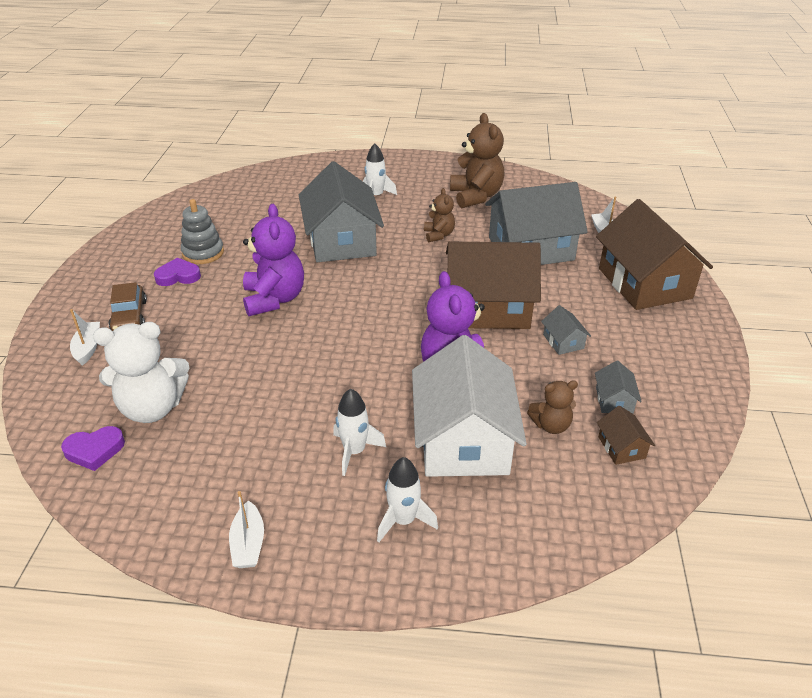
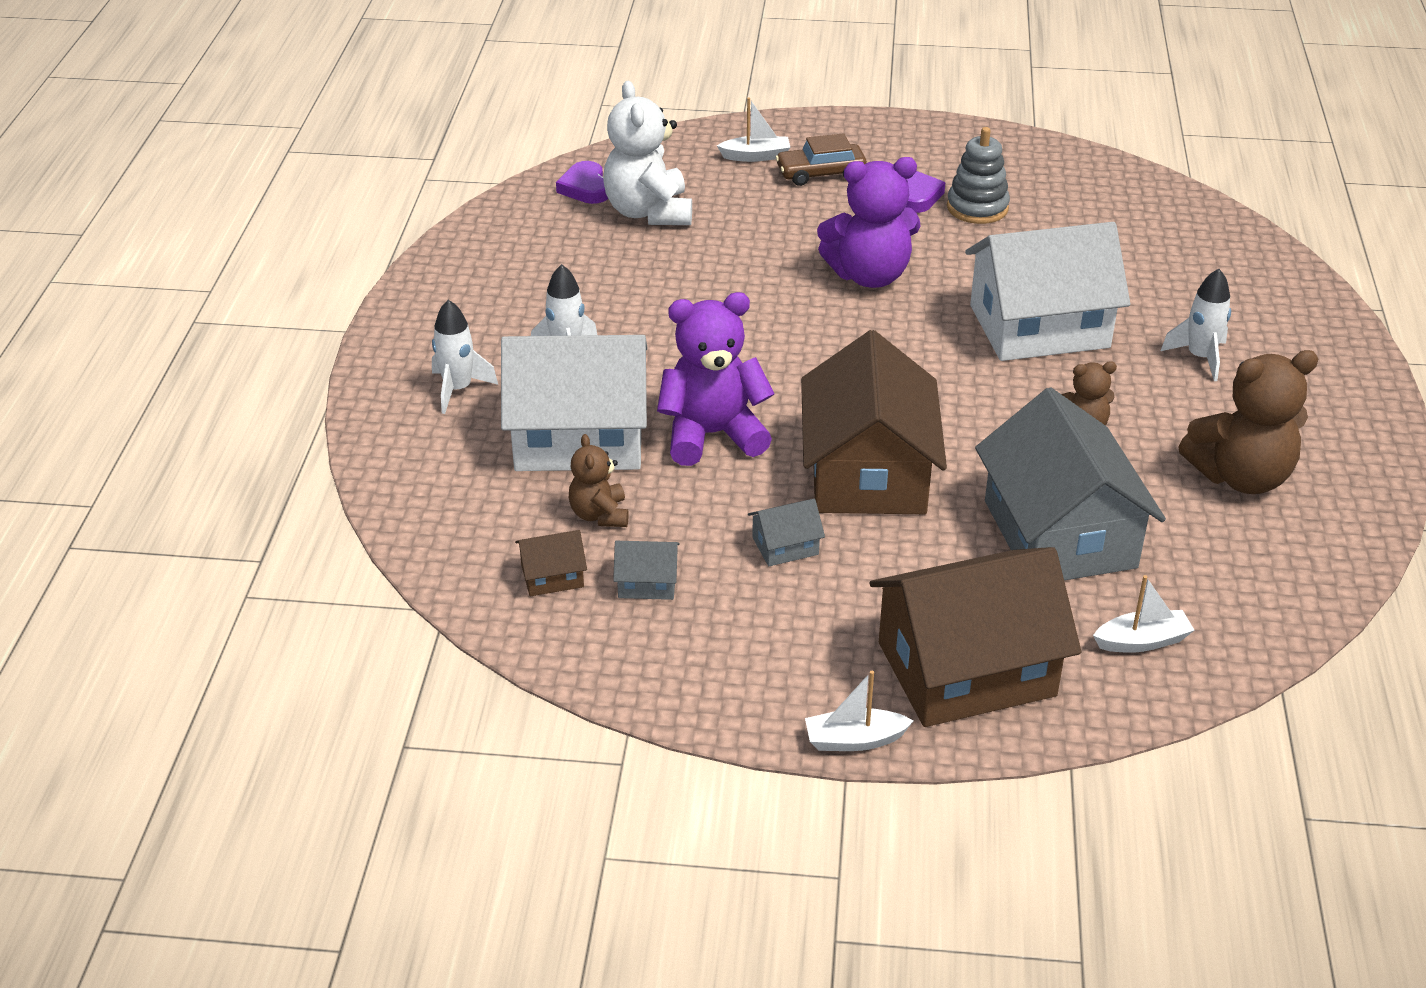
camera: 90 degrees right, 0 degrees up
(248, 544) = (445, 292): white boat -> white boat (854, 740)
(342, 241) = (1039, 326): grey house -> white house

